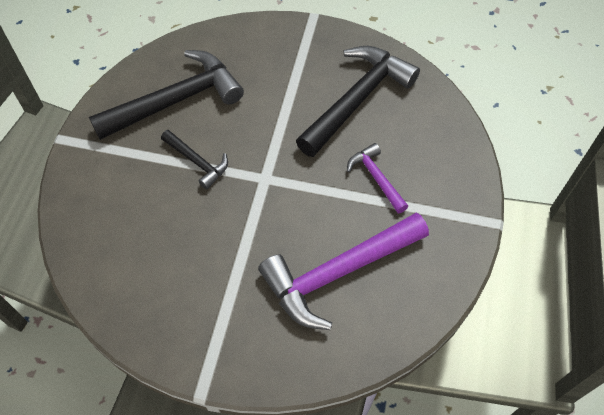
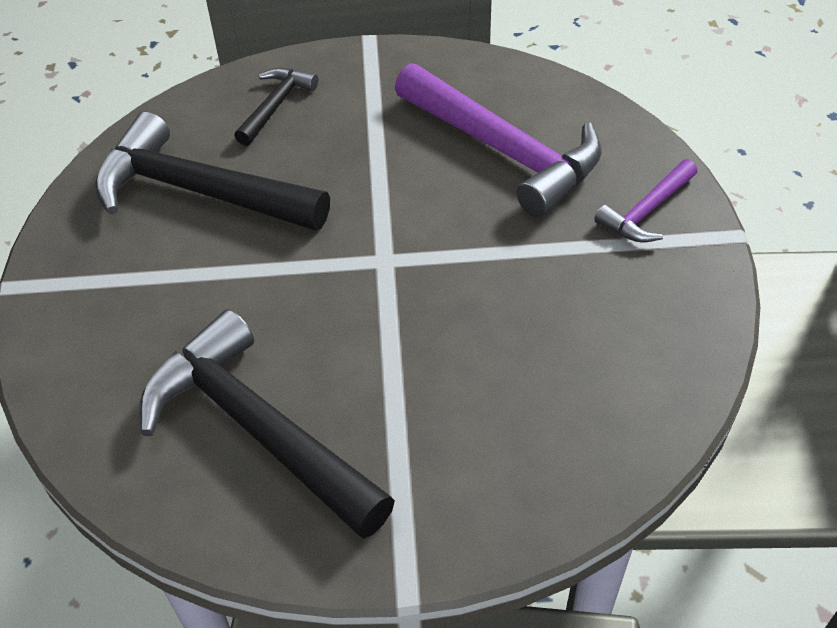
camera: 105 degrees left, 10 degrees down
(197, 162) = (384, 353): black hammer -> black hammer (276, 106)
(376, 178) = (340, 145): purple hammer -> purple hammer (646, 211)

